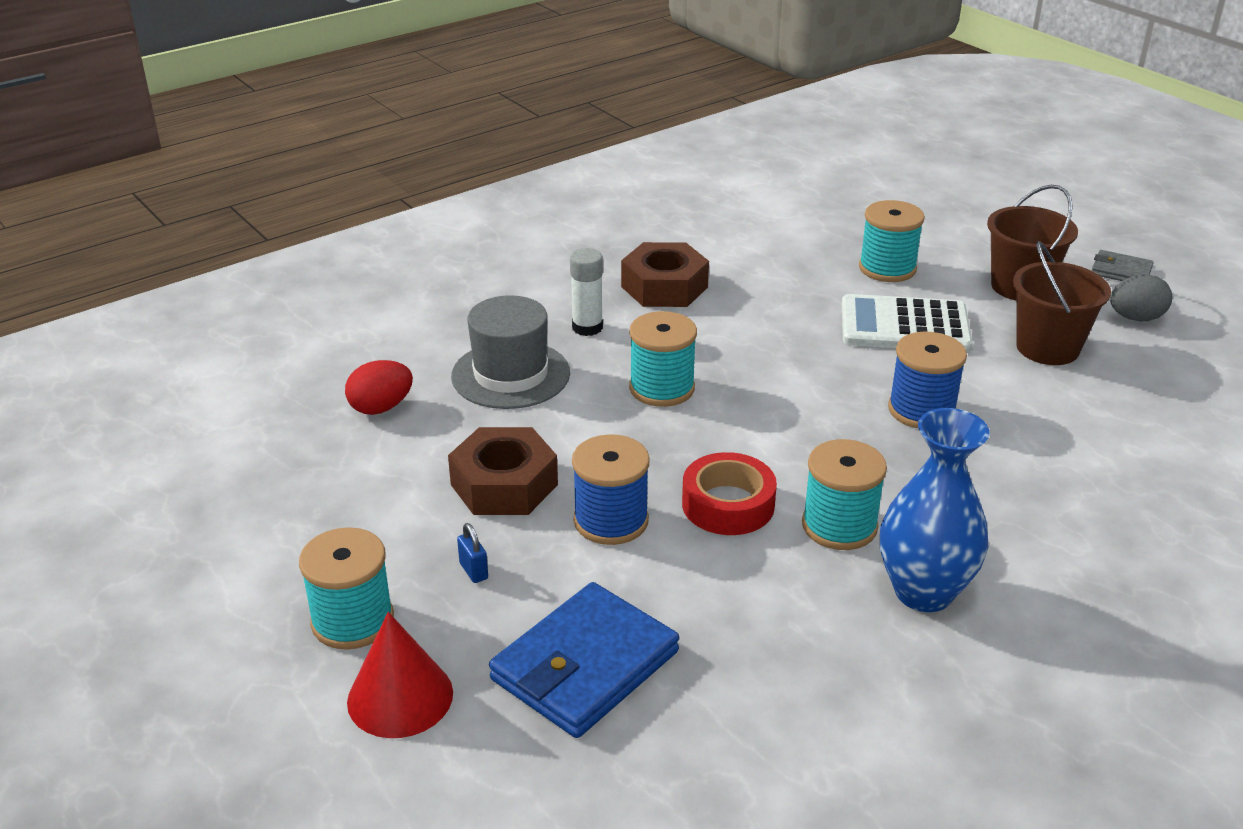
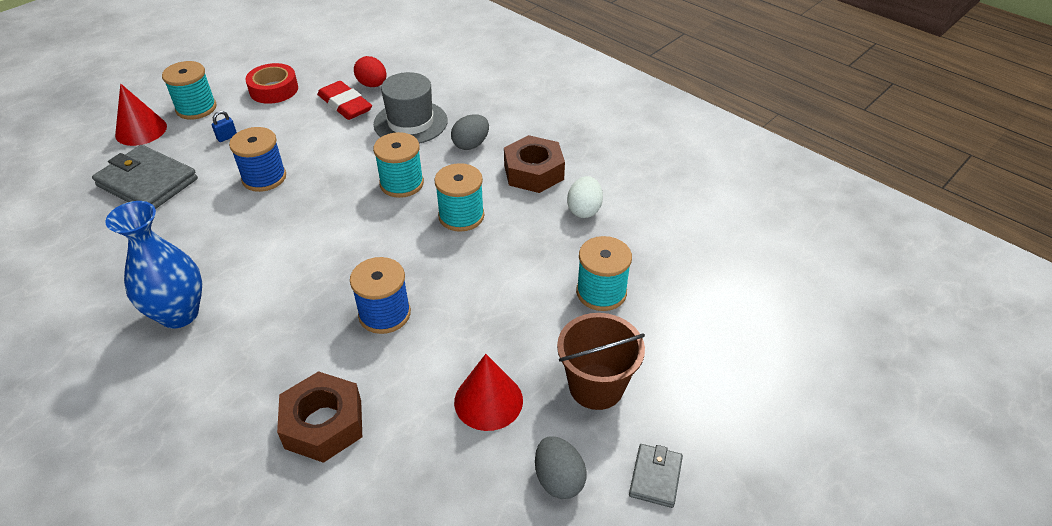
camera: 80 degrees right, 10 degrees up
(429, 437) = (345, 105): none -> red eraser
(504, 484) = (300, 136): brown nut -> brown nut (323, 424)
(585, 666) = (147, 182): blue wallet -> grey wallet
(587, 327) = (471, 144): white glue stick -> grey egg
(728, 504) = (276, 222): red tape -> red tape (274, 89)
(747, 262) = (584, 210): none -> white egg
(839, 526) = (250, 273): turquoise spool -> turquoise spool (461, 216)
(904, 326) = (506, 304): white calculator -> none
(1047, 348) = (488, 401): brown bucket -> red cone

